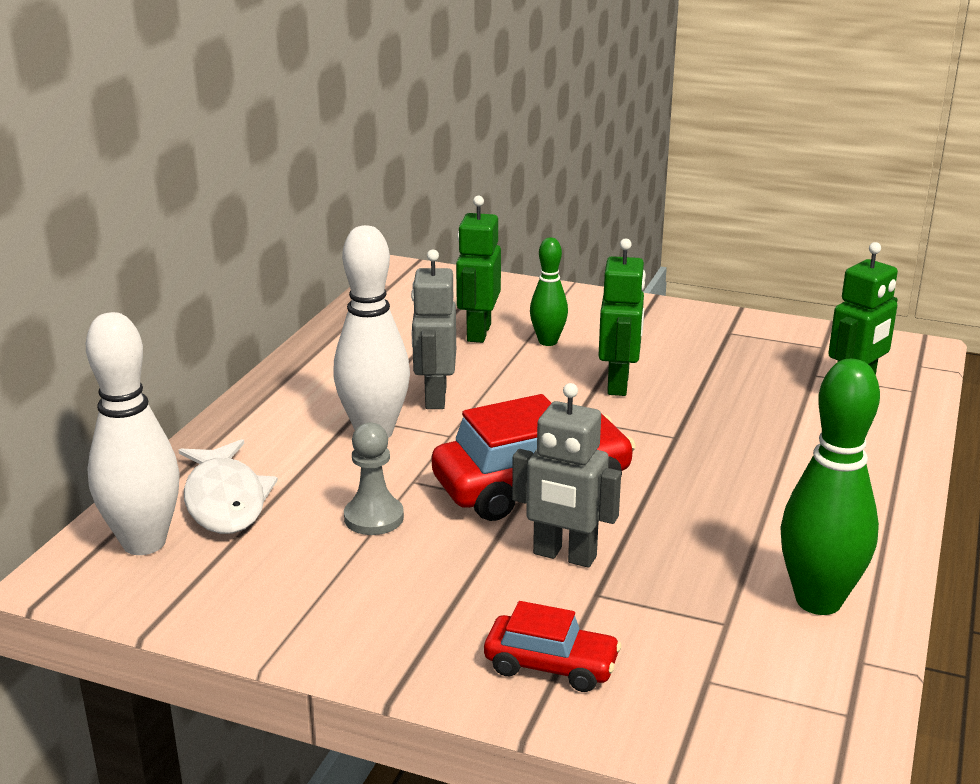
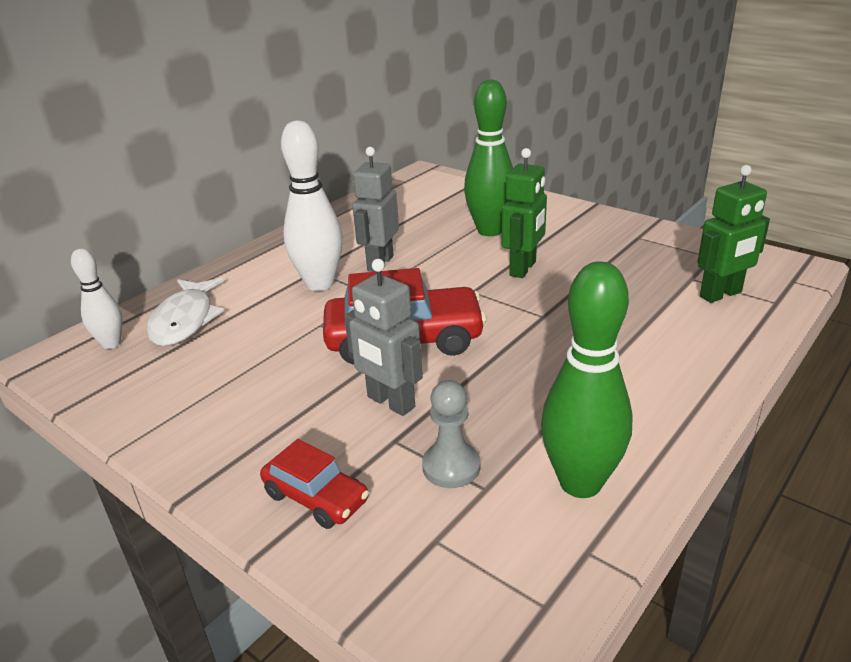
camera: 20 degrees right, 5 degrees up
(144, 543) = (111, 344): white bowling pin -> white bowling pin, size x0.58
(374, 518) = (273, 348): grey pawn -> grey pawn (451, 467)
(478, 333) = (443, 219): green robot -> none
(548, 342) = (490, 231): green bowling pin -> green bowling pin, size x1.73

